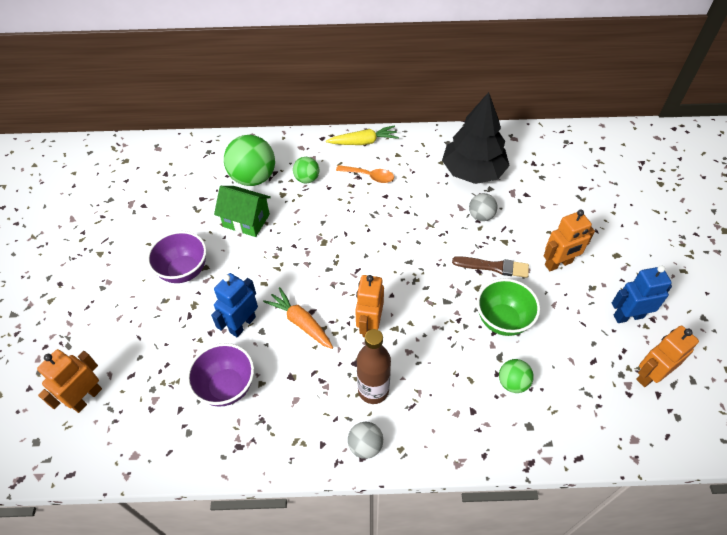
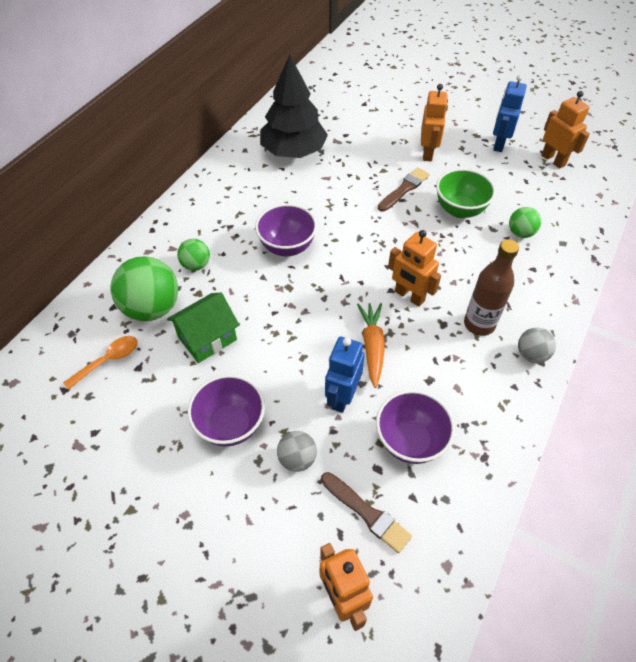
camera: 60 degrees left, 0 degrees up
(154, 384) = (367, 513): none -> brown brush
(242, 324) = (342, 397): blue robot -> blue robot turned 45 degrees clockwise
(301, 322) = (372, 346): orange carrot -> orange carrot turned 105 degrees clockwise
(363, 142) = (188, 202): yellow carrot -> none
(363, 221) = (287, 247): none -> purple bowl
(369, 176) = (236, 218): orange spoon -> orange spoon (108, 360)
(481, 216) = (346, 170): grey ball -> grey ball (297, 459)
(649, 375) = (553, 160): orange robot -> orange robot turned 150 degrees clockwise

